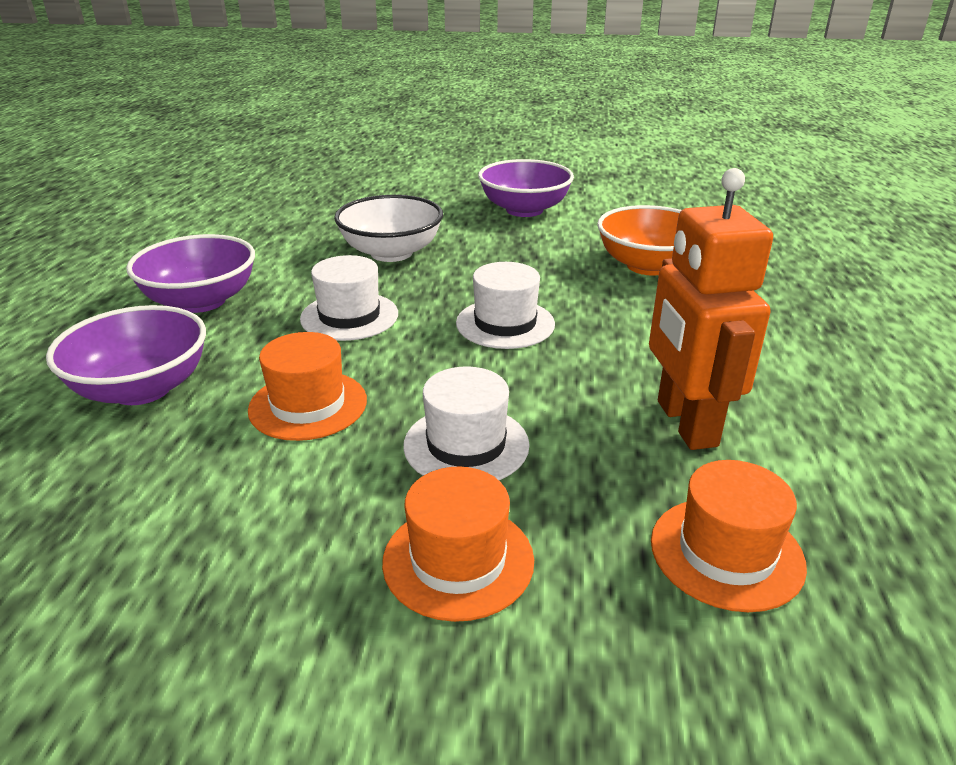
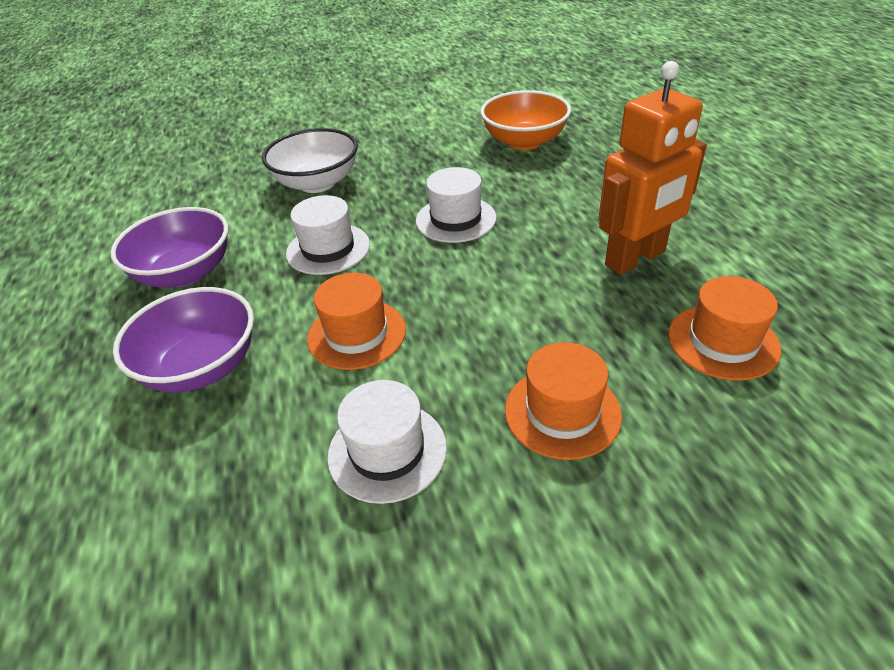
camera: 20 degrees left, 10 degrees up
(466, 445) = (502, 325): white hat -> white hat (387, 451)
(524, 210) = (396, 117): purple bowl -> none
(685, 423) = (635, 259): orange robot -> orange robot turned 90 degrees counterclockwise

